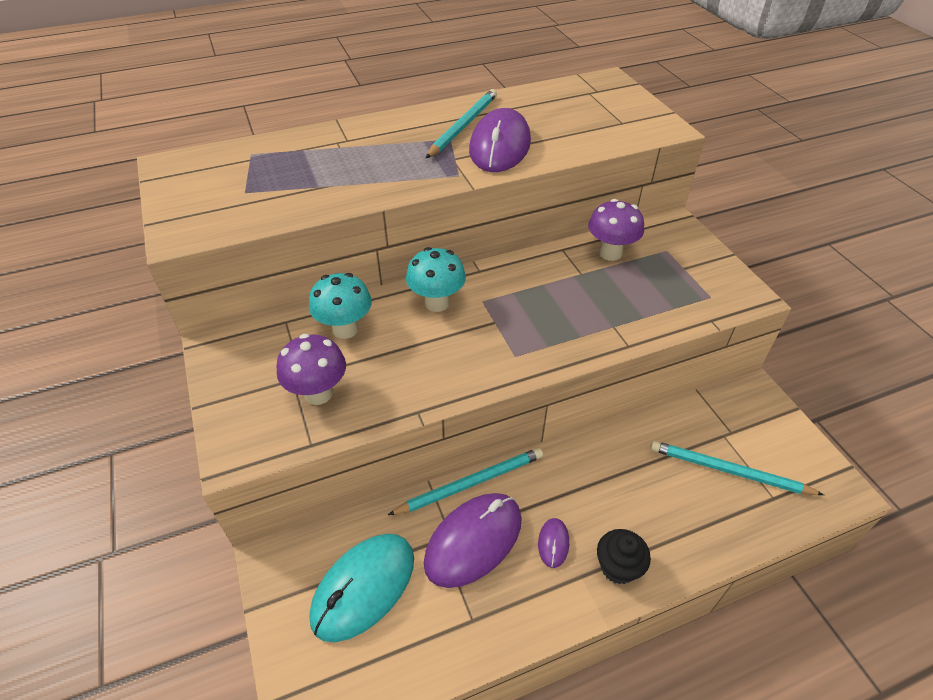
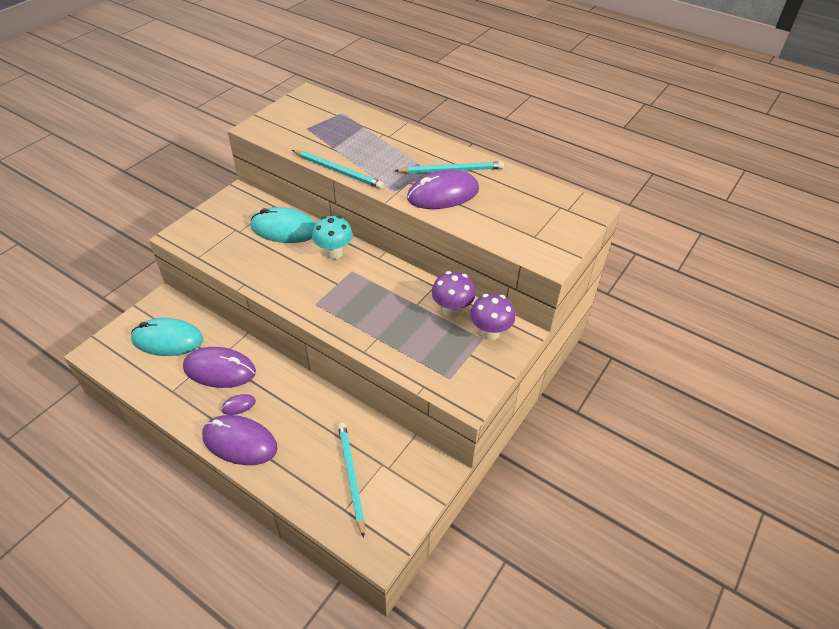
camera: 55 degrees right, 0 degrees up
(318, 393) = (232, 243): purple mushroom -> purple mushroom (490, 333)
(345, 329) = (284, 229): turquoise mushroom -> turquoise mouse
(471, 483) = (257, 351): turquoise pencil -> turquoise pencil (338, 171)
(618, 567) = (240, 442): black cupcake -> purple mouse

